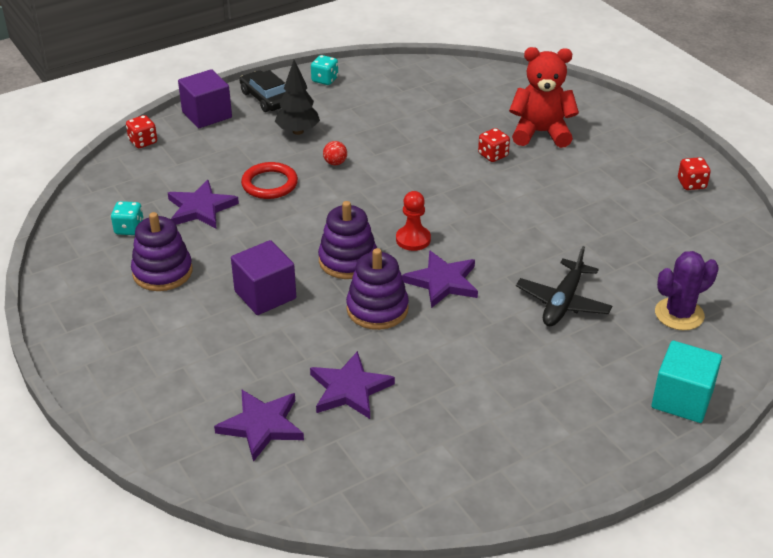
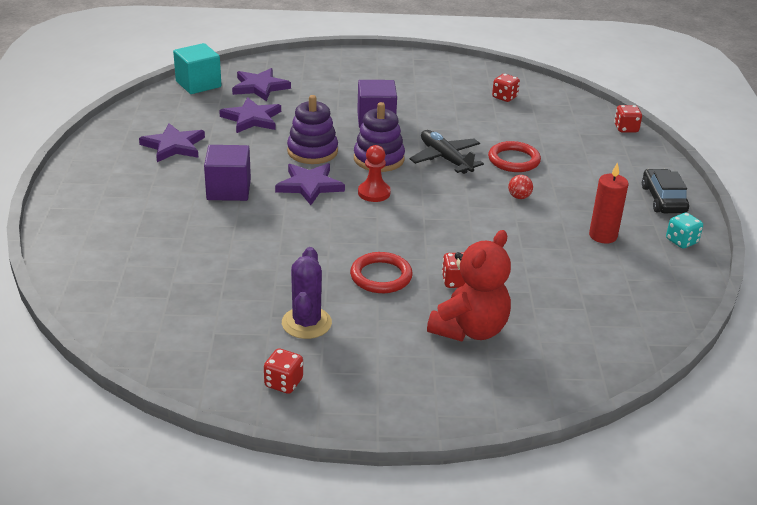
camera: 120 degrees right, 5 degrees down
(129, 229) = (504, 97): turquoise dice -> red dice
(162, 272) = (441, 96): purple stacking toy -> none
(200, 208) = (505, 126): purple star -> purple star (174, 146)
(207, 115) = (652, 164): purple cube -> purple cube (228, 190)
(266, 98) = (663, 199): black car -> black car turned 90 degrees counterclockwise
(298, 131) = (588, 196): black tree -> none
(354, 112) = (603, 236): none -> red candle
(529, 190) = (381, 276): none -> red ring
(563, 302) = (223, 224): black plane -> black plane (445, 159)
(679, 314) = (140, 270): purple cactus -> purple cactus (306, 323)
(682, 399) = (71, 225): turquoise cube -> turquoise cube (198, 84)

